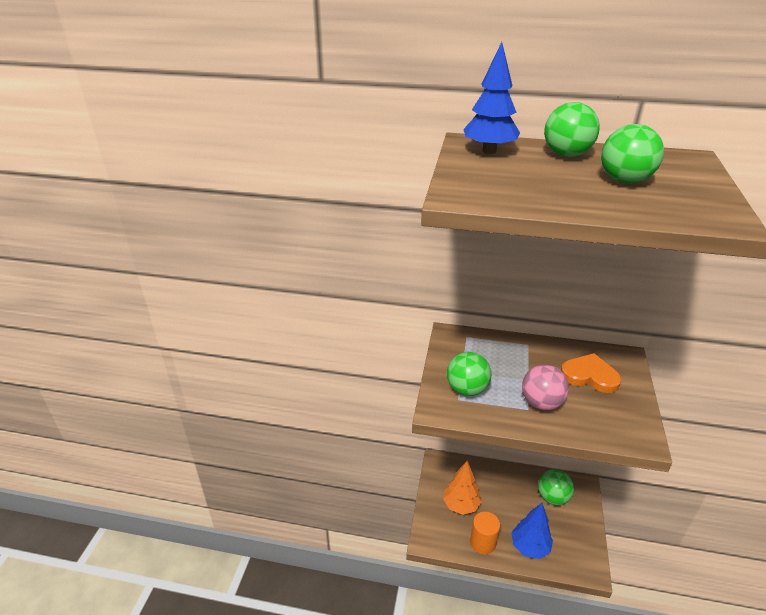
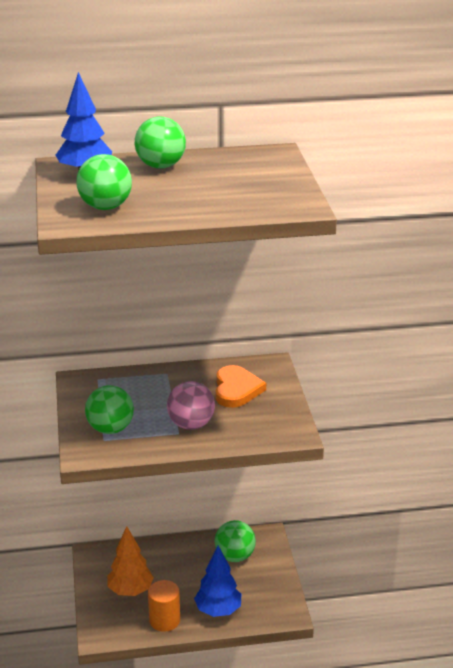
camera: 20 degrees left, 5 degrees down
(590, 376) = (236, 389): orange heart -> orange heart turned 90 degrees clockwise
(624, 181) = (216, 184): green ball -> green ball (105, 207)

